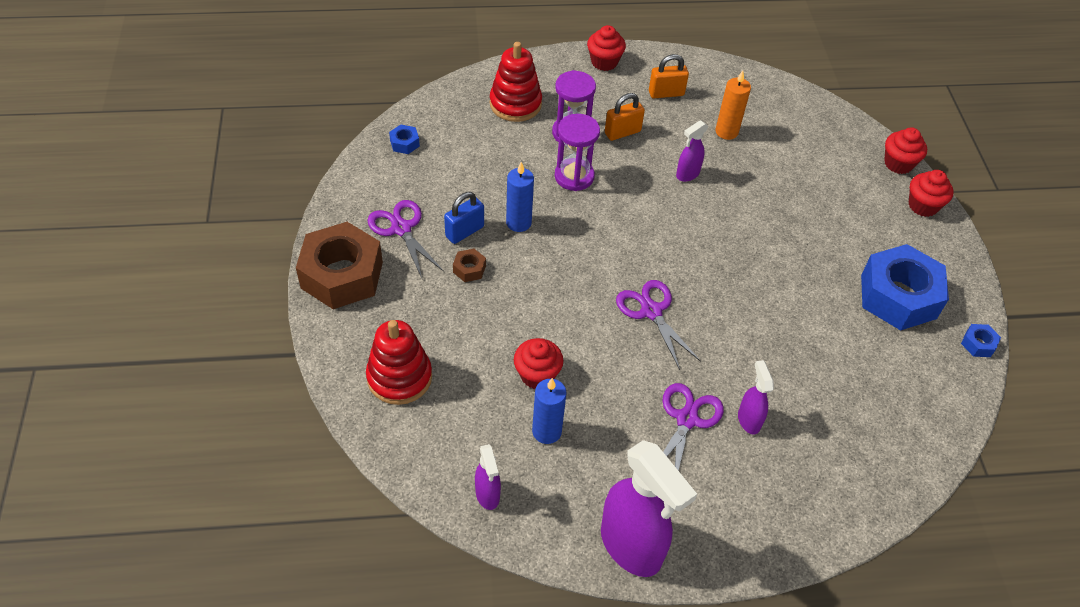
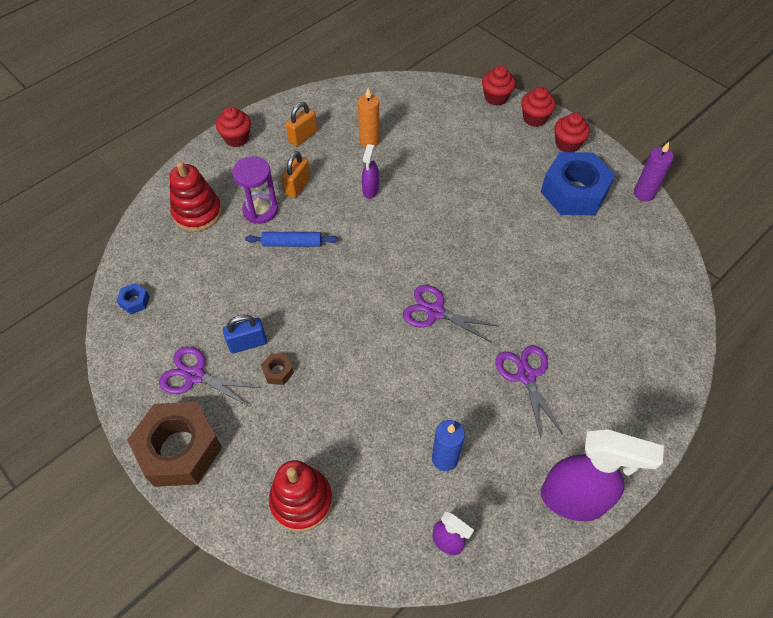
camera: 35 degrees left, 5 degrees up
(464, 231) = (248, 343): blue padlock -> blue padlock turned 60 degrees clockwise
(518, 223) = (283, 308): blue candle -> none
(537, 375) = (400, 419): red cupcake -> red cupcake (567, 144)
(574, 176) = (292, 243): purple hourglass -> blue rolling pin
(748, 420) = (563, 346): purple spray bottle -> none
(978, 344) = (644, 194): blue nut -> purple candle

